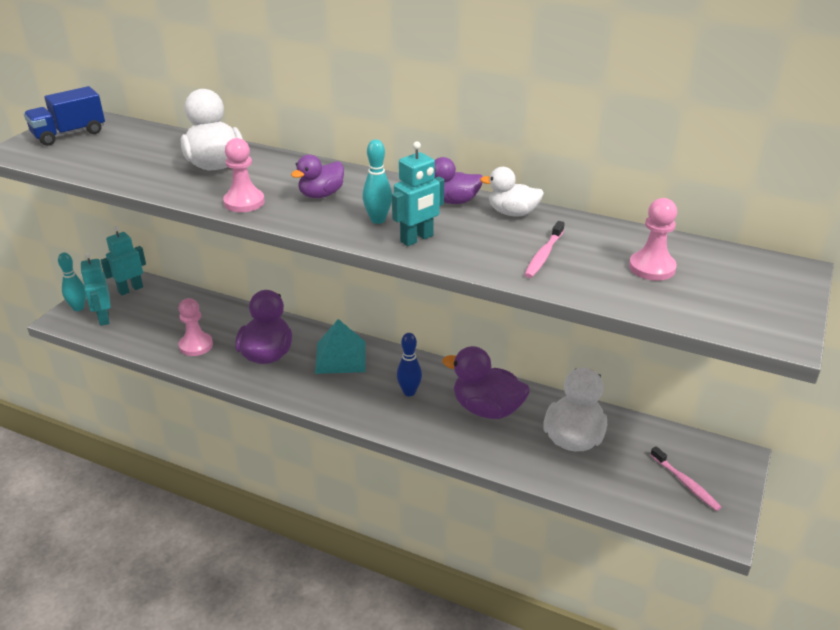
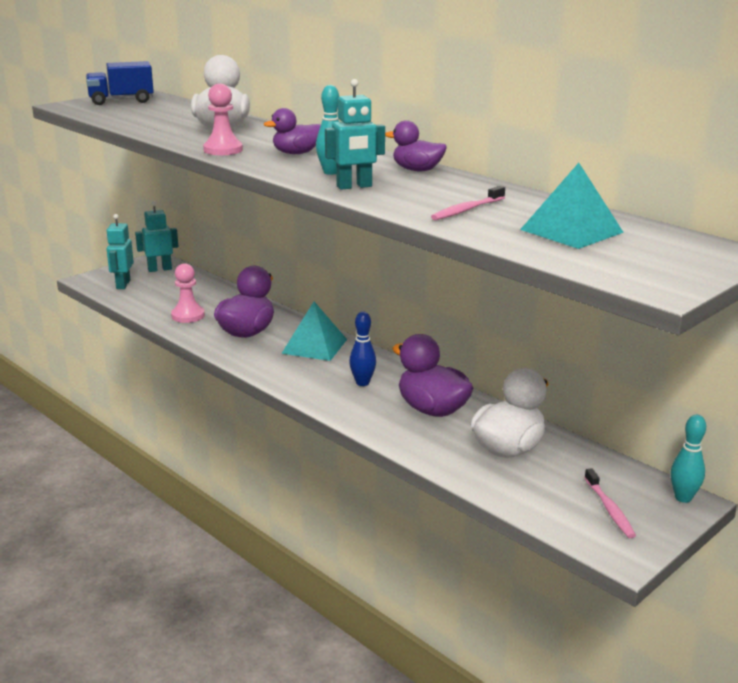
camera: 20 degrees right, 10 degrees down
(78, 308) = (107, 274): turquoise bowling pin -> turquoise bowling pin (683, 498)
(512, 213) = (466, 183): white duck -> none
(652, 268) = (571, 231): pink pawn -> turquoise pyramid

